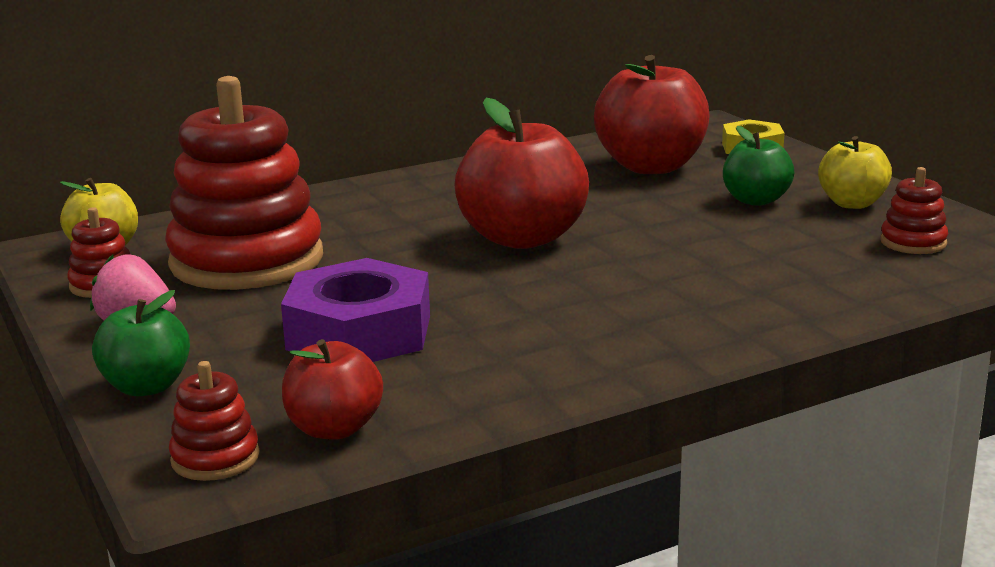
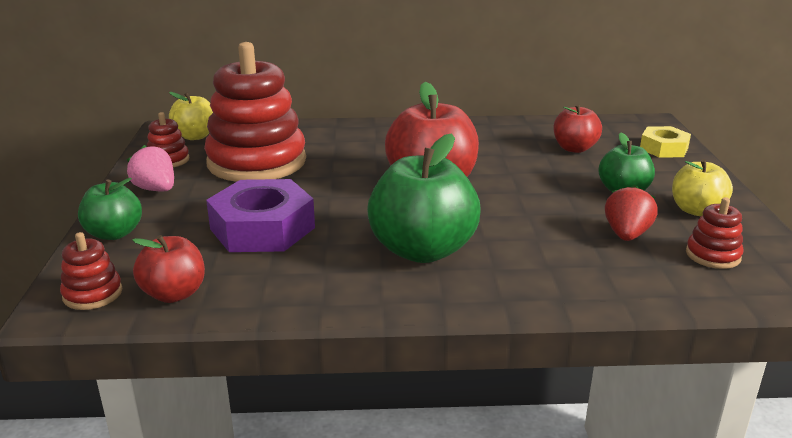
camera: 25 degrees right, 5 degrees up
(596, 309) = (422, 250): none -> green apple
(651, 167) = (574, 148): red apple -> red apple, size x0.57
(806, 242) = (626, 235): none -> red strawberry

